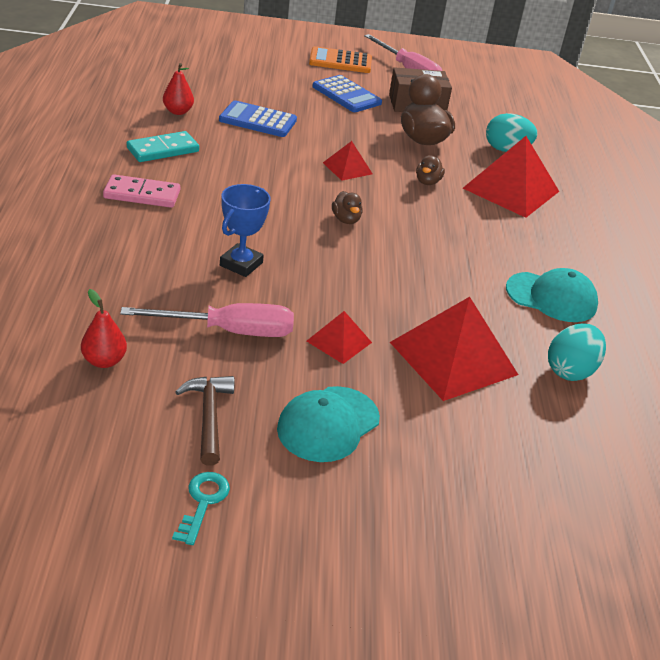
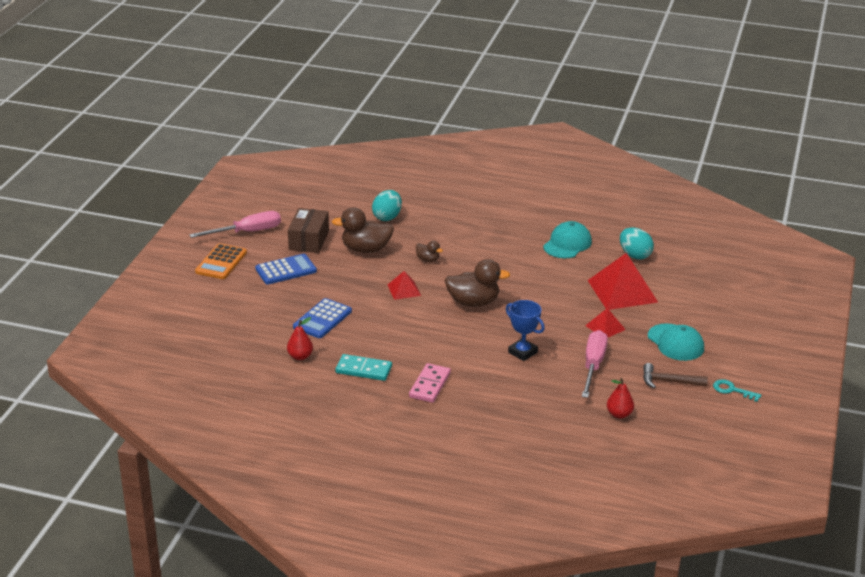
camera: 70 degrees left, 5 degrees down
(163, 150) = (363, 370): turquoise domino -> turquoise domino turned 60 degrees counterclockwise
(346, 219) = (473, 302): brown duck -> brown duck, size x1.97
(511, 189) = (442, 228): red pyramid -> none

